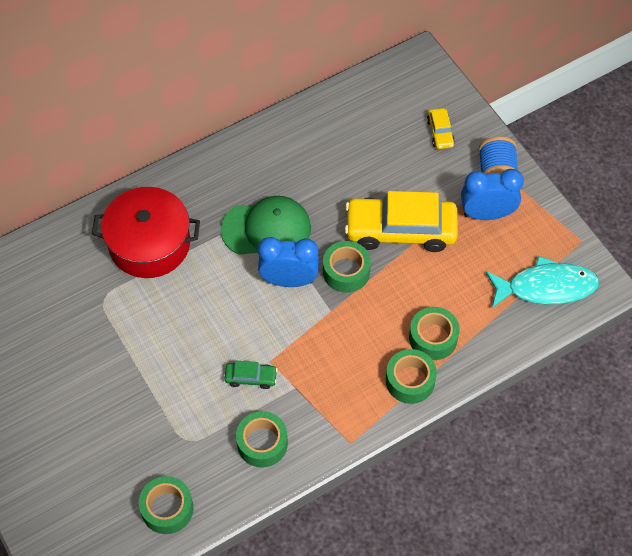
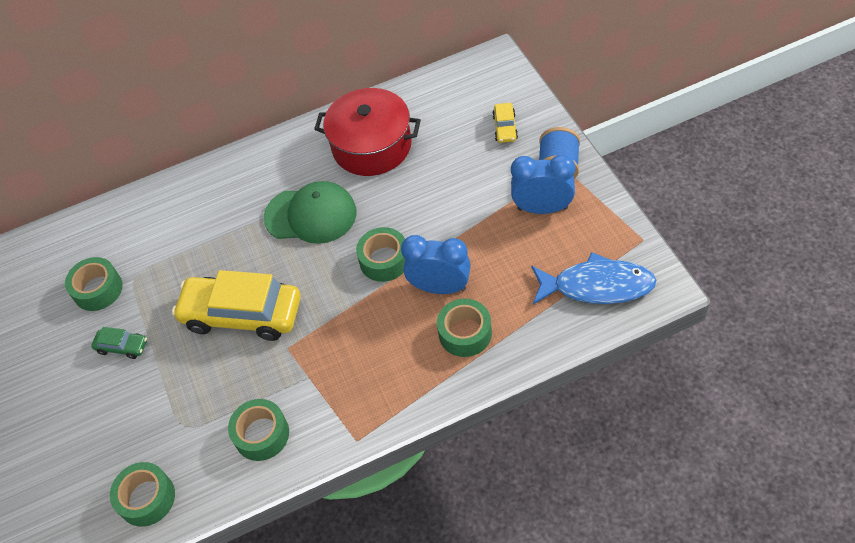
camera: 15 degrees right, 5 degrees down
(149, 244) = (192, 225): red pot -> red pot (372, 146)
(251, 377) = (264, 364): green car -> green car (122, 346)
(289, 280) = (323, 266): blue clock -> blue clock (440, 287)
(400, 230) = (448, 221): yellow car -> yellow car (242, 314)
(410, 380) = (432, 377): green tape -> green tape (98, 289)
(546, 287) = (597, 286): turquoise fish -> blue fish

